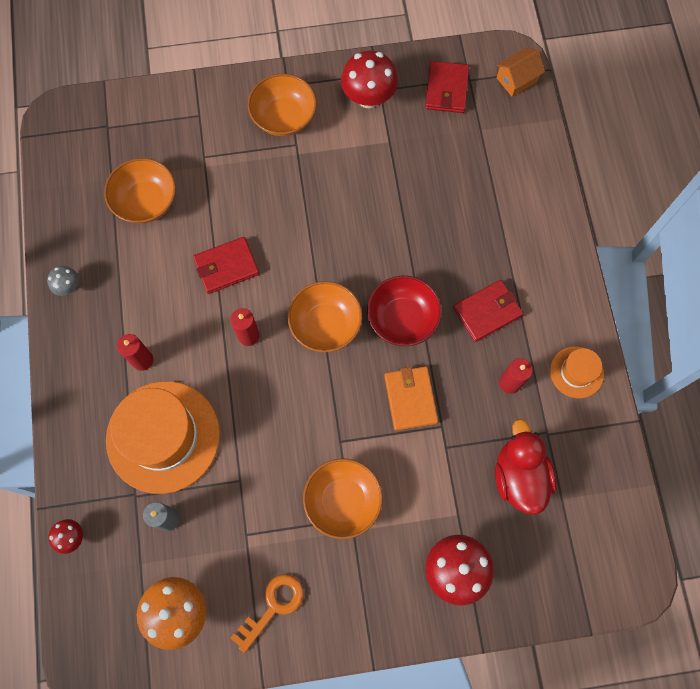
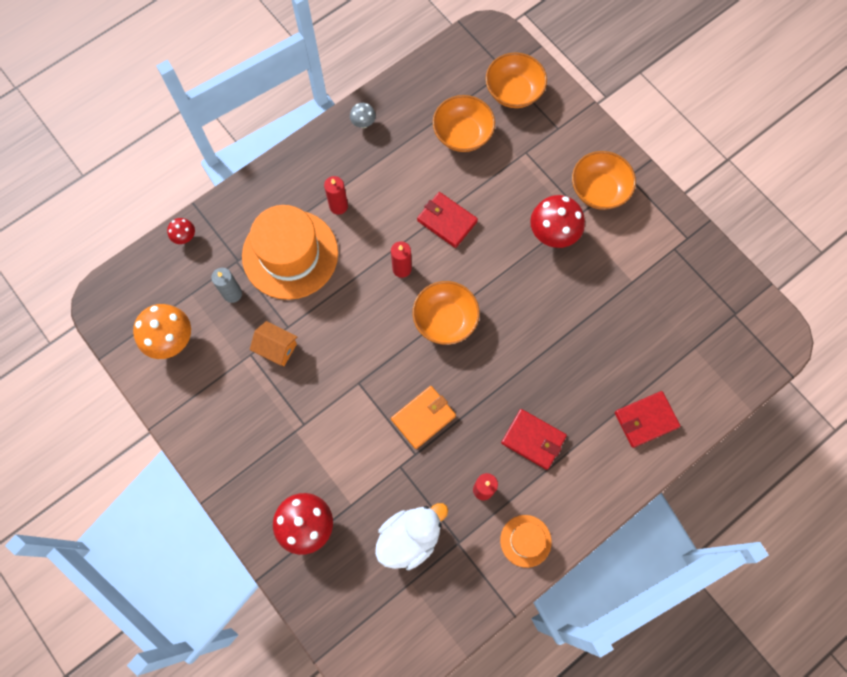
camera: 60 degrees right, 0 degrees up
(273, 607) = (208, 404): orange key -> none
(343, 501) = (314, 410): orange bowl -> orange bowl (513, 92)
(368, 98) = (661, 244): red mushroom -> red mushroom (553, 234)
(402, 318) = (486, 375): red bowl -> none
(446, 89) = (712, 301): red wallet -> red wallet (645, 420)
(516, 79) = (762, 353): orange house -> orange house (276, 348)
(519, 476) = (410, 538): red duck -> white duck

